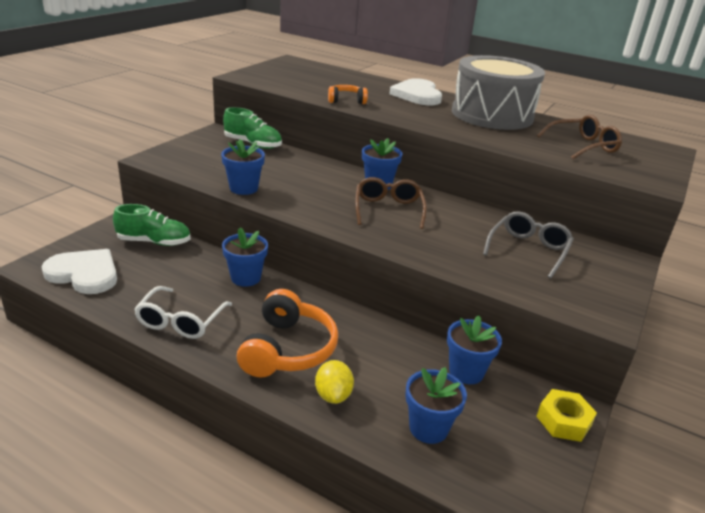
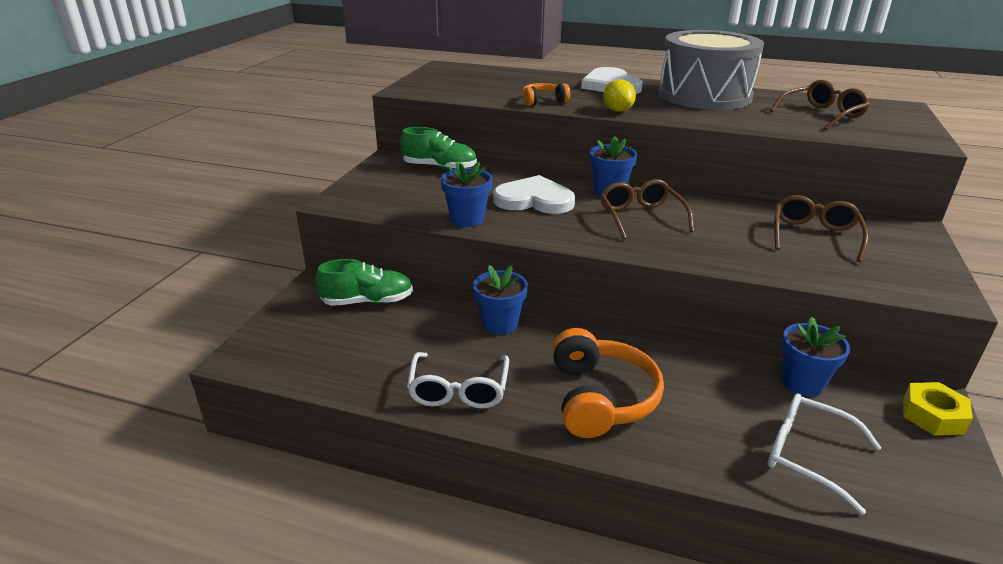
camera: 10 degrees left, 0 degrees up
(84, 274) = (308, 355): white heart -> white heart (534, 200)
(333, 395) = (684, 440): yellow lemon -> yellow lemon (617, 110)
(428, 428) = (807, 455): blue flower pot -> white glasses
(528, 250) = (814, 236): grey glasses -> brown glasses

